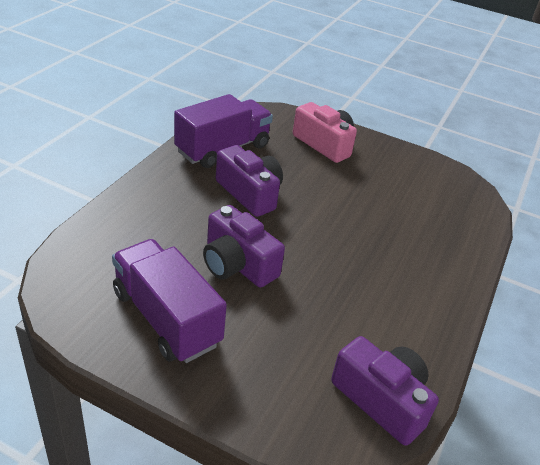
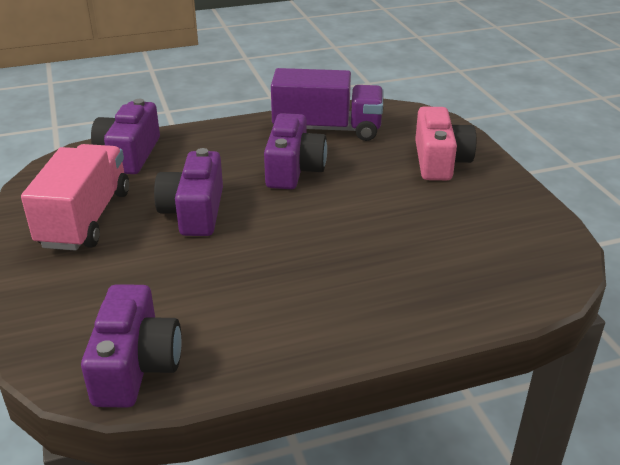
camera: 50 degrees right, 5 degrees down
(107, 242) = (129, 155): none -> purple camera
(166, 318) = (85, 218): purple truck -> pink truck

